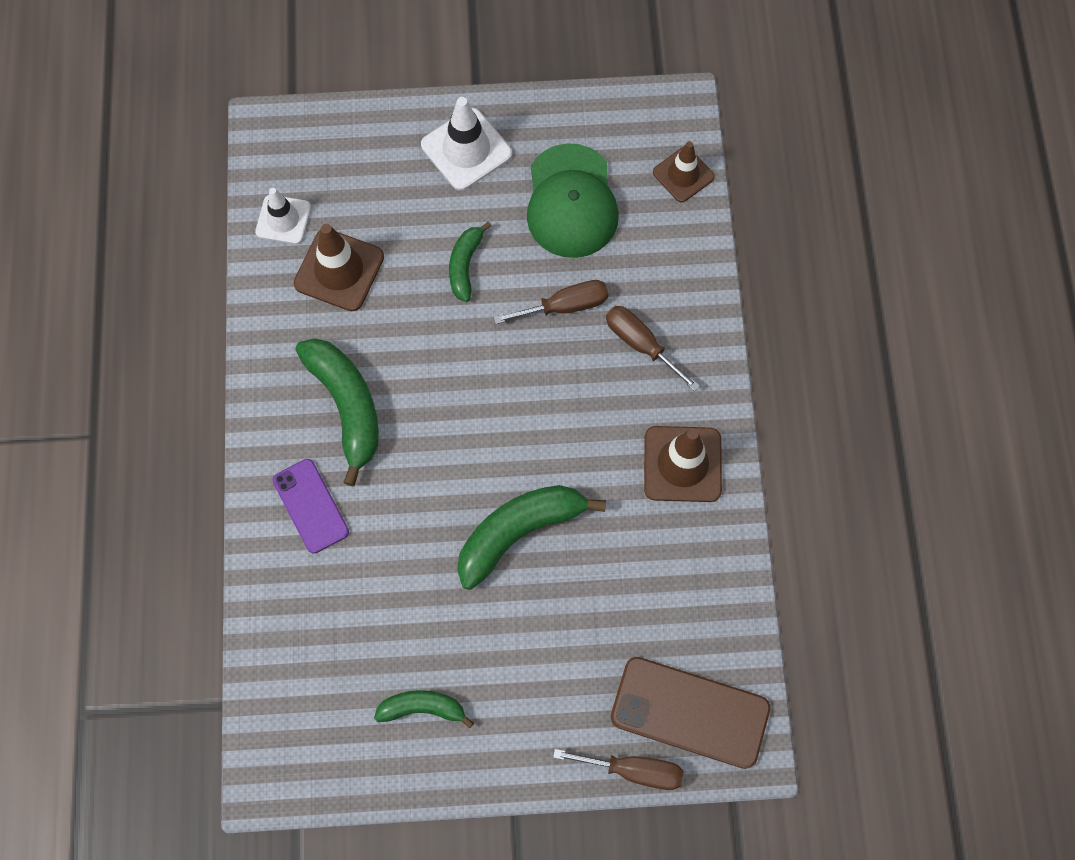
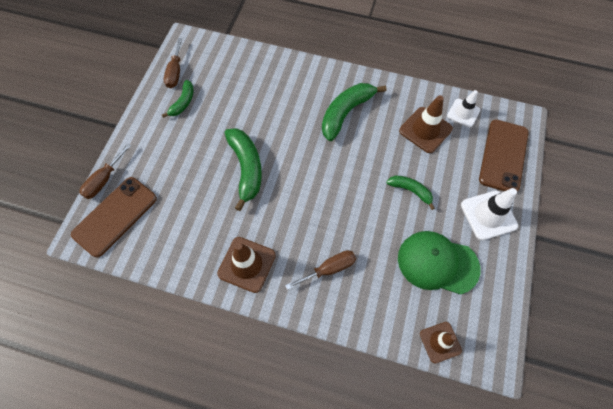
camera: 110 degrees right, 5 degrees down
(311, 506) = (300, 85): purple phone -> none
(347, 406) = (346, 113): green banana -> green banana turned 135 degrees clockwise
(350, 147) = (503, 156): none -> brown phone
(565, 306) = (368, 235): brown screwdriver -> brown screwdriver (175, 72)

